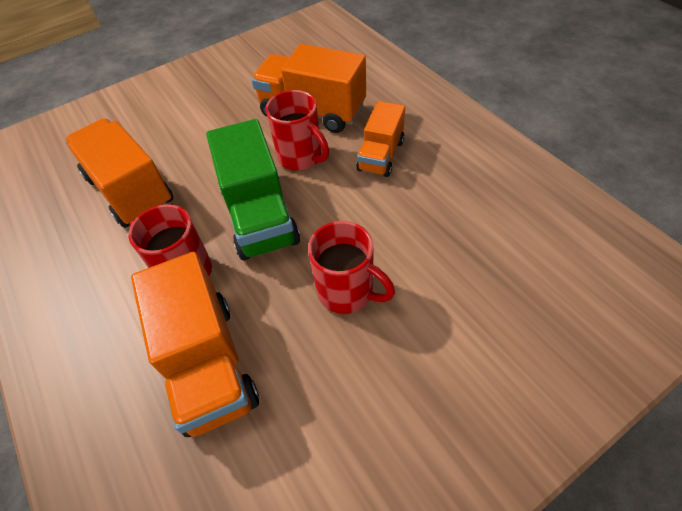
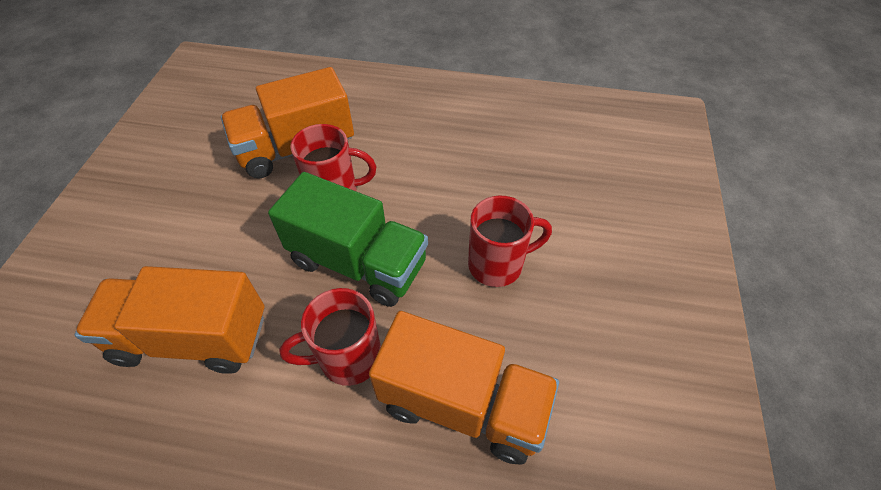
camera: 50 degrees left, 0 degrees up
(381, 155) = (400, 149): orange truck -> none

